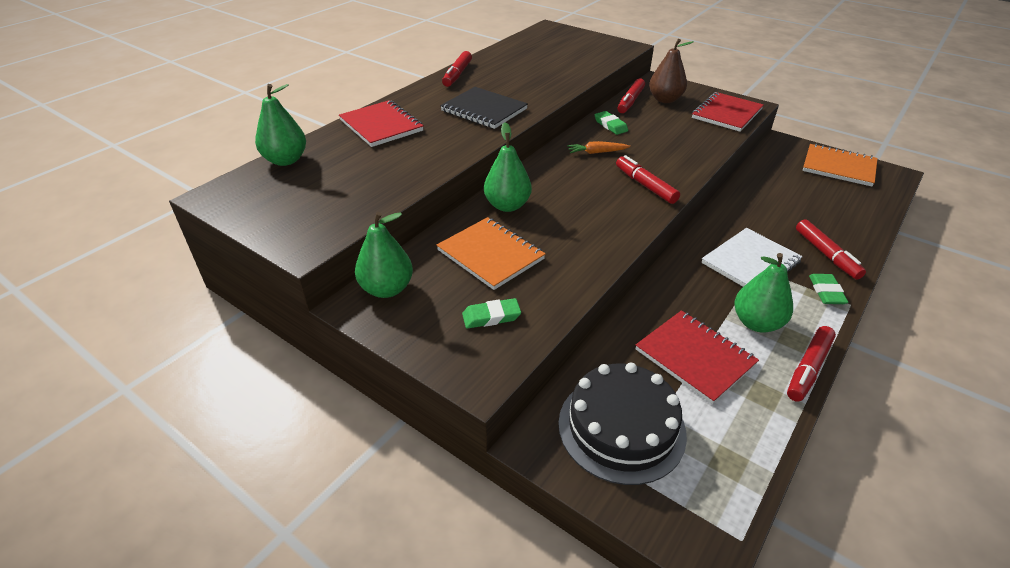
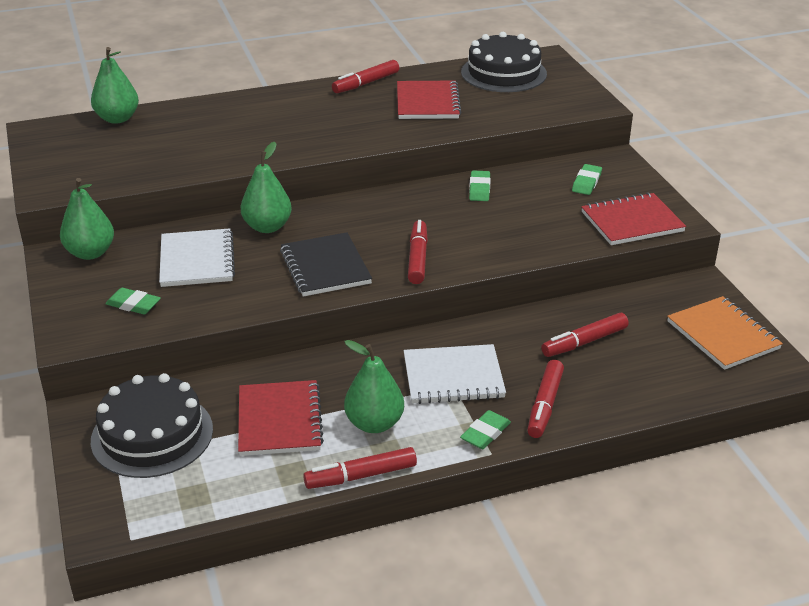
camera: 35 degrees right, 5 degrees down
(381, 125) = (228, 113): red notebook -> red notebook (427, 102)
(484, 110) = (335, 128): black notebook -> black notebook (325, 267)
(490, 254) = (197, 260): orange notebook -> white notebook
(540, 43) = (503, 73): none -> black cake
(596, 152) = (421, 210): orange carrot -> none
(630, 101) = (543, 171): red marker -> red marker (584, 342)
(665, 100) = (586, 182): brown pear -> green eraser

